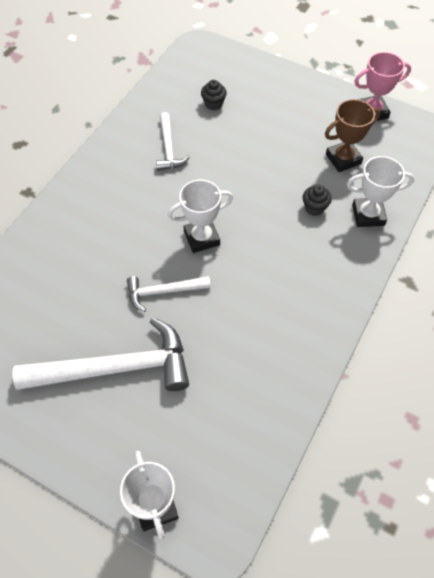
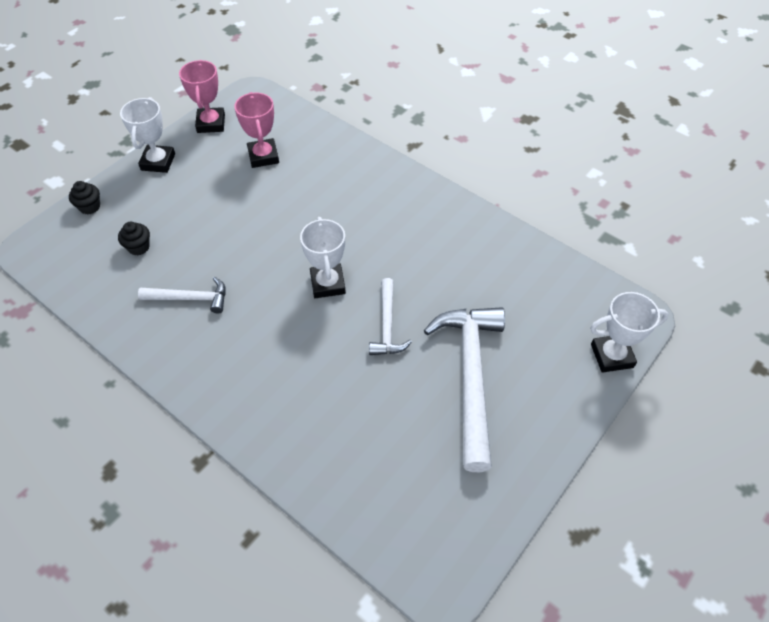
camera: 80 degrees left, 5 degrees down
(314, 208) = (316, 189): black cupcake -> black cupcake (90, 207)
(343, 159) = (263, 156): brown trophy -> pink trophy
(368, 215) = (336, 153): white trophy -> white trophy (158, 162)

